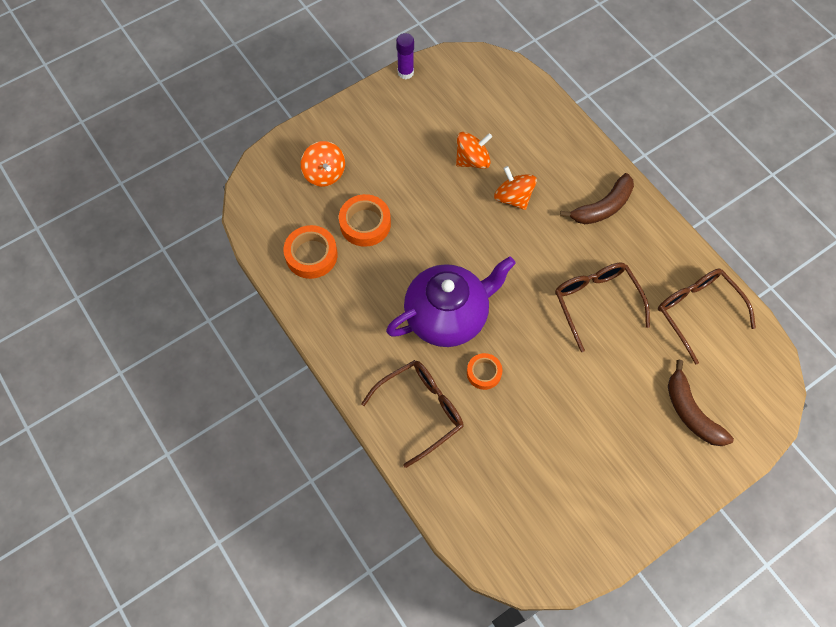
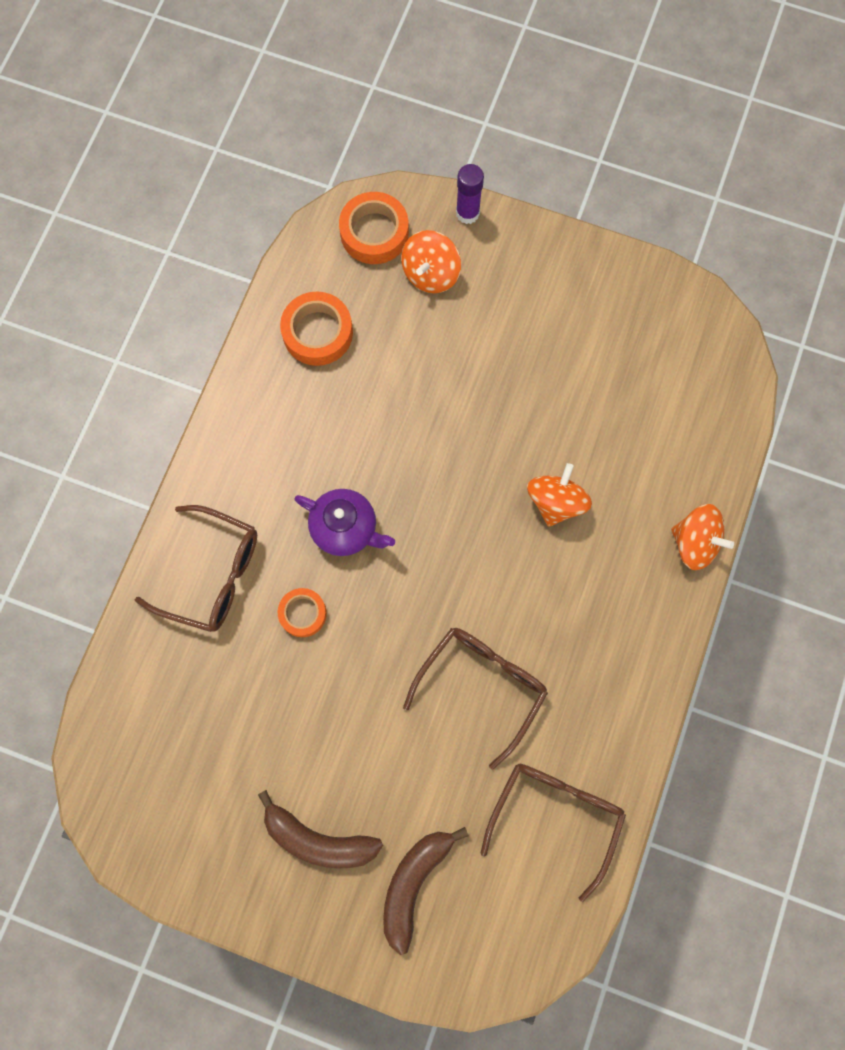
camera: 55 degrees right, 10 degrees up
(365, 224) = (398, 361): orange tape -> orange tape (374, 233)
(405, 72) = (639, 265): purple glue stick -> purple glue stick (467, 213)
(448, 316) = (345, 529): purple teapot -> purple teapot, size x0.59
(472, 160) = (573, 422): orange spinning top -> orange spinning top (695, 542)
(602, 207) = (621, 615): brown banana -> brown banana (318, 839)

